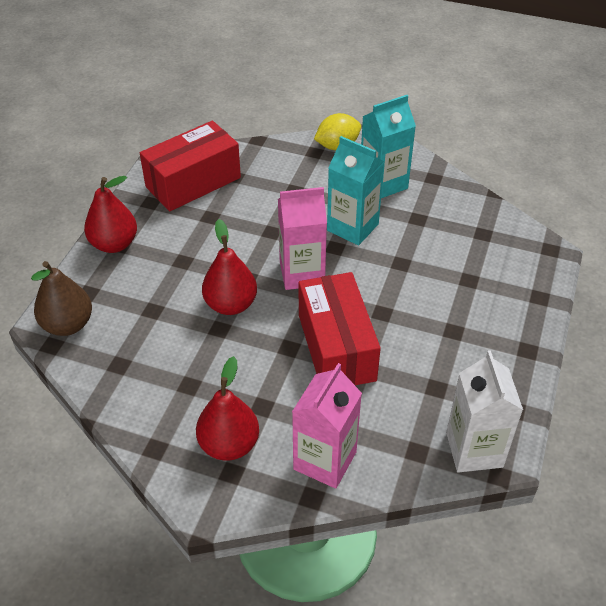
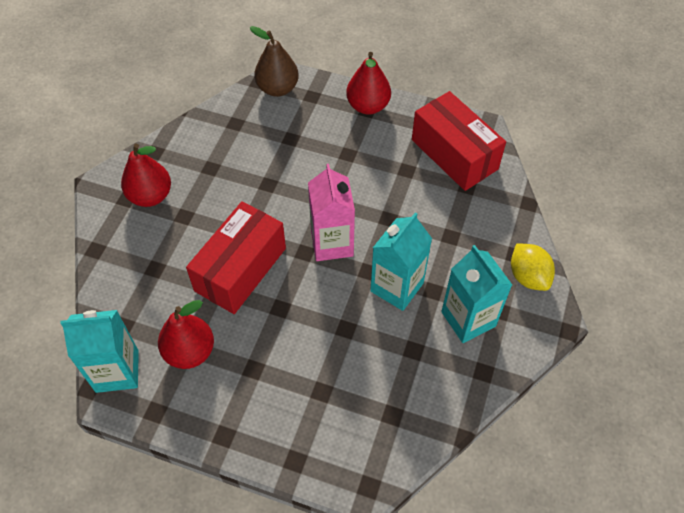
camera: 90 degrees right, 10 degrees up
(230, 304) = (294, 190): red pear -> red pear (190, 351)
(325, 460) = (125, 259): pink carton -> none
(336, 347) = (240, 269): red box -> red box turned 45 degrees counterclockwise
(474, 450) = (117, 371): white carton -> turquoise carton

